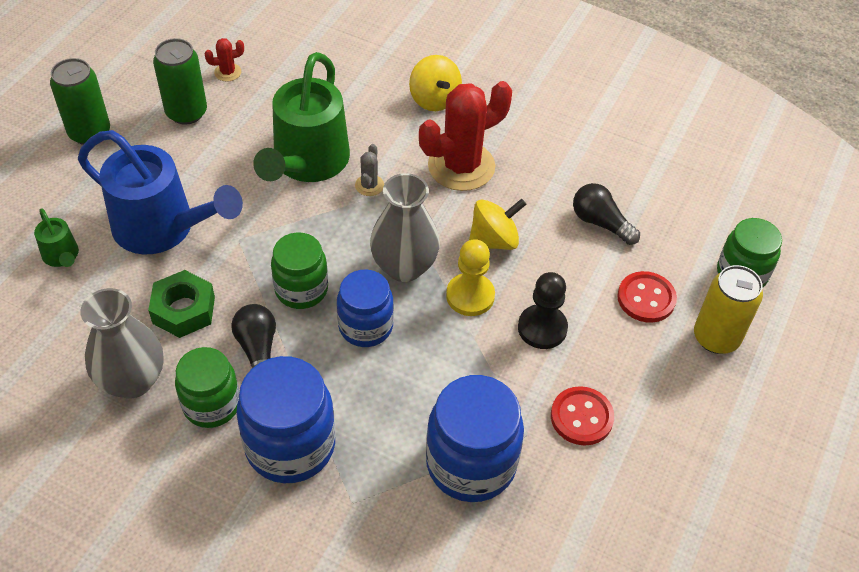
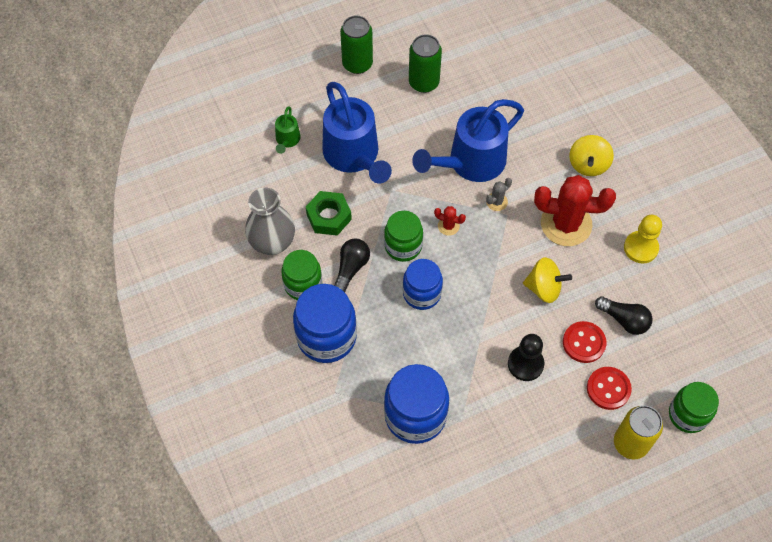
camera: 40 degrees right, 10 degrees up
(227, 72) = (470, 67): red cactus -> red cactus (448, 226)
(307, 164) = (470, 163): green watering can -> blue watering can
(404, 267) = (474, 270): grey vase -> none
(470, 296) = (499, 315): yellow pawn -> yellow pawn (641, 248)
(581, 417) = (502, 433): red button -> red button (584, 343)
(600, 223) = (624, 320): black light bulb -> black light bulb turned 135 degrees clockwise

